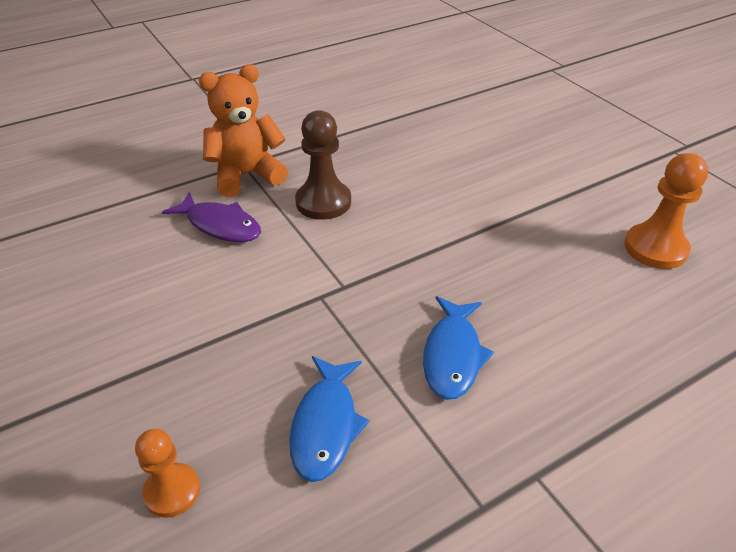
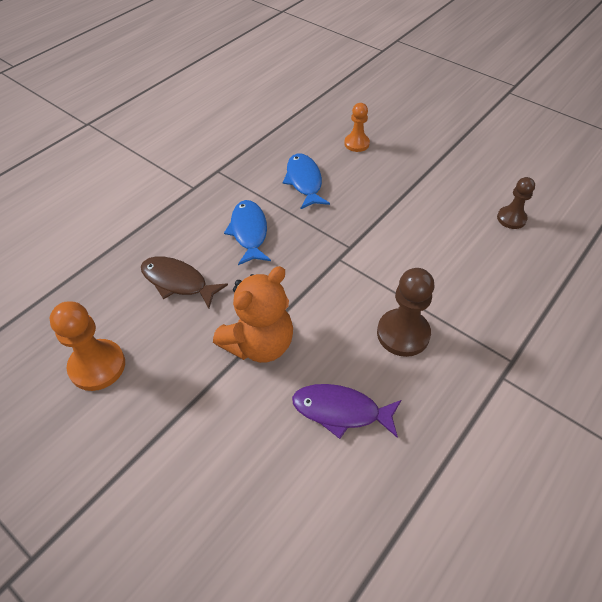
camera: 160 degrees right, 10 degrees up
(84, 276) = (511, 218): none -> brown pawn
(220, 225) = (465, 283): purple fish -> purple fish (341, 411)
(246, 175) = (495, 346): orange teddy bear -> orange teddy bear (259, 344)
(566, 311) = (178, 282): none -> brown fish

